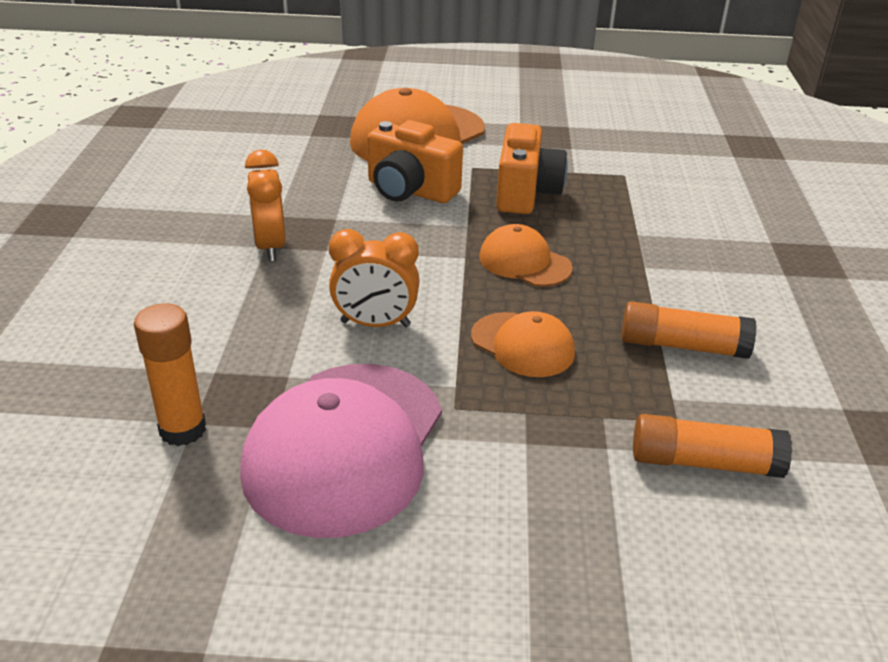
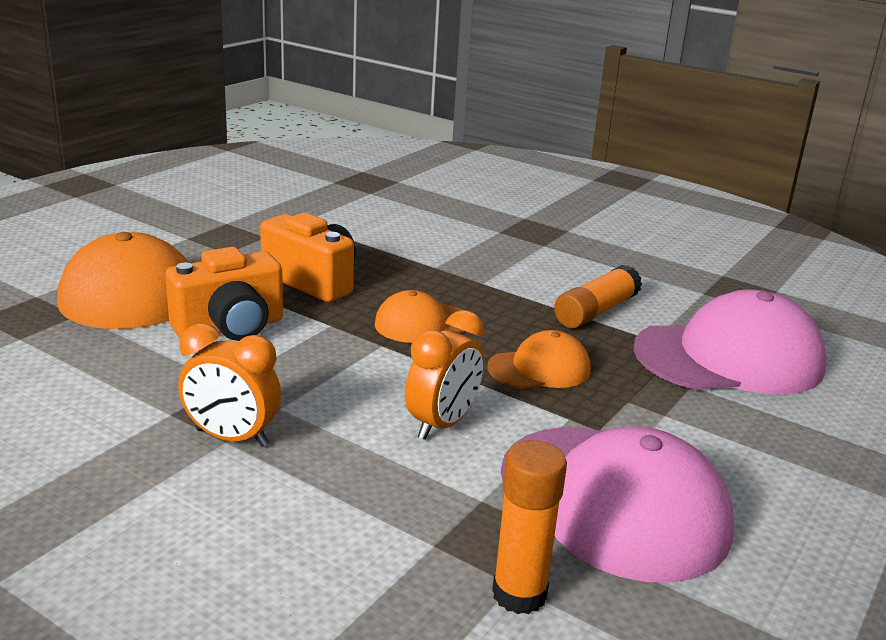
camera: 60 degrees left, 10 degrees down
(704, 462) = (729, 358): orange glue stick -> pink cap

